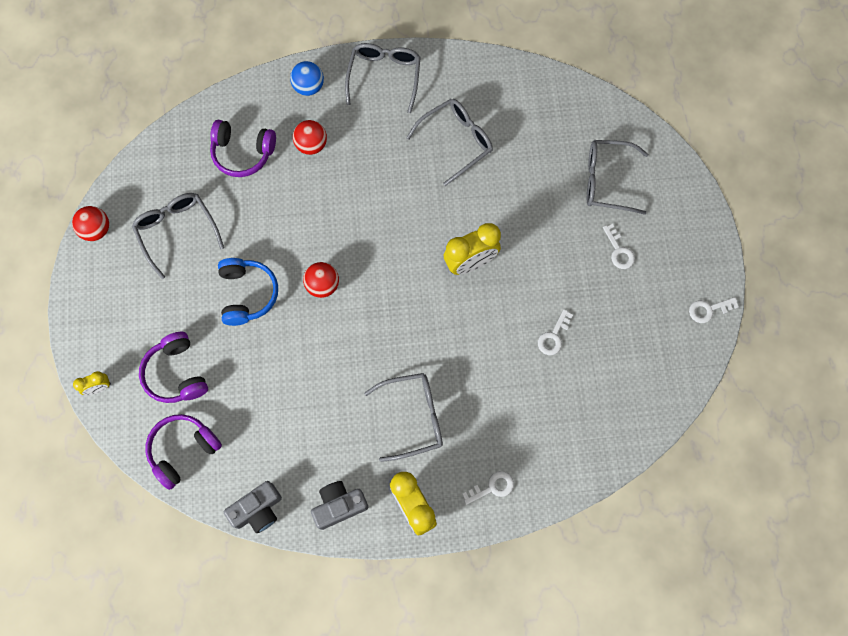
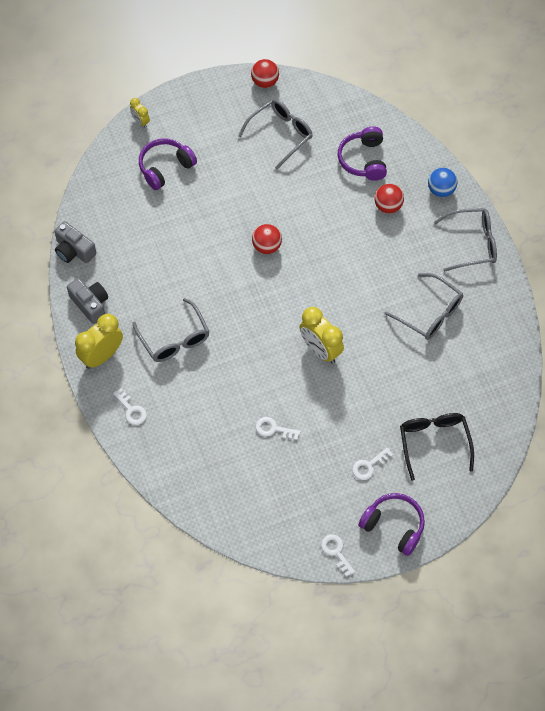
camera: 75 degrees right, 10 degrees down
(183, 450) = (107, 189): purple headphones -> purple headphones (394, 526)
(247, 294) = (243, 196): blue headphones -> none
(606, 181) = (434, 442): grey glasses -> black glasses

